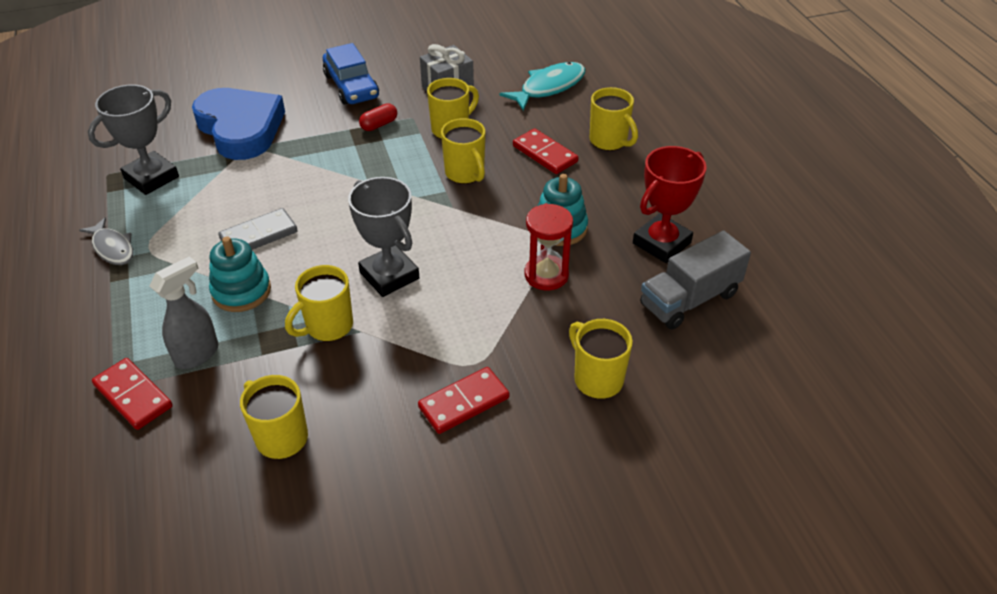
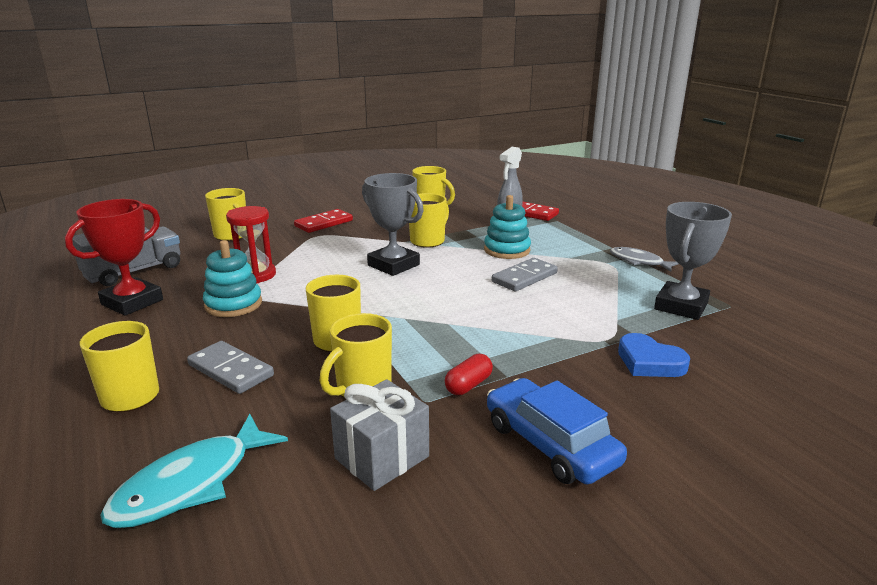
camera: 170 degrees right, 20 degrees down
(241, 128) = (649, 362): blue heart -> blue heart, size x0.51
(545, 154) = (230, 370): red domino -> grey domino

